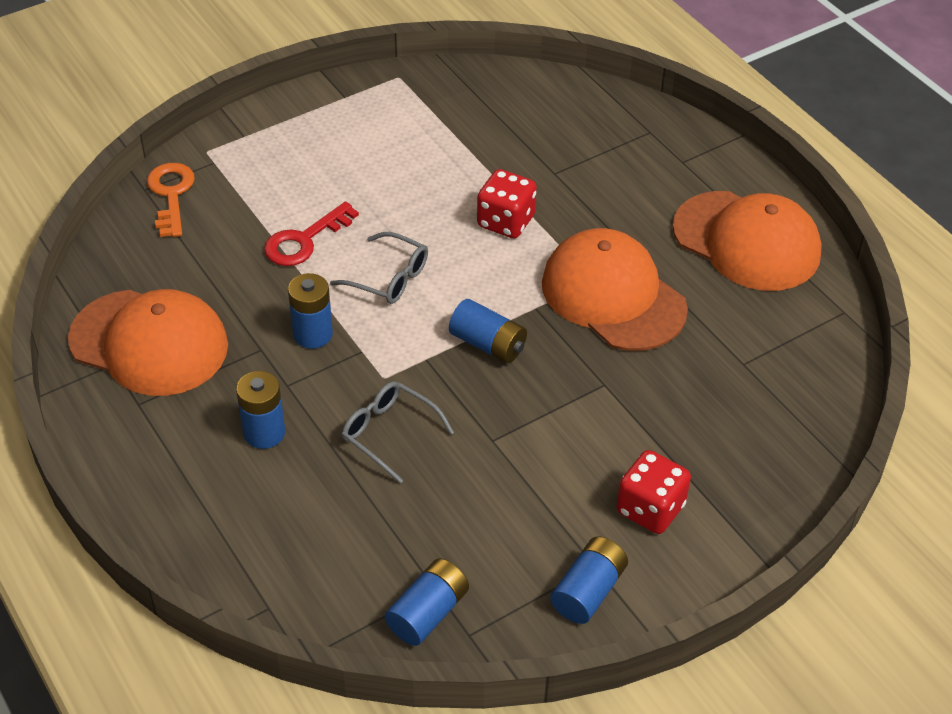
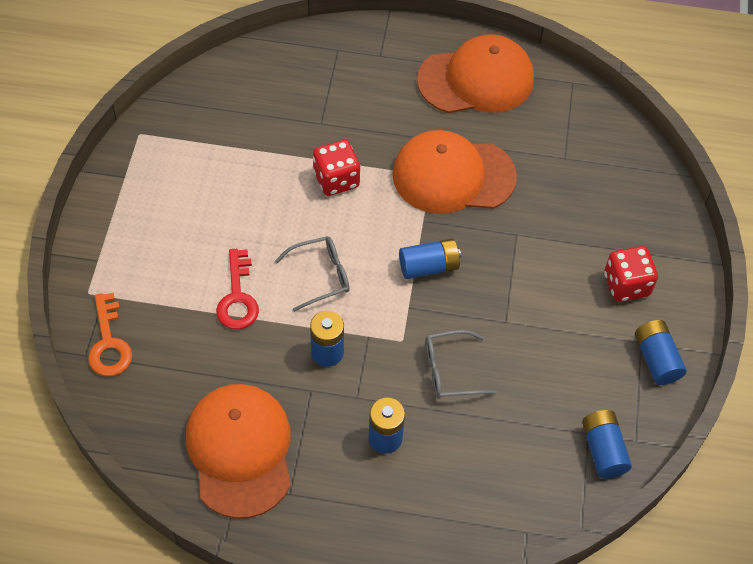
camera: 50 degrees left, 10 degrees up
(149, 343) = (240, 451): orange cap -> orange cap turned 75 degrees counterclockwise
(171, 195) = (109, 343): orange key -> orange key turned 135 degrees counterclockwise

